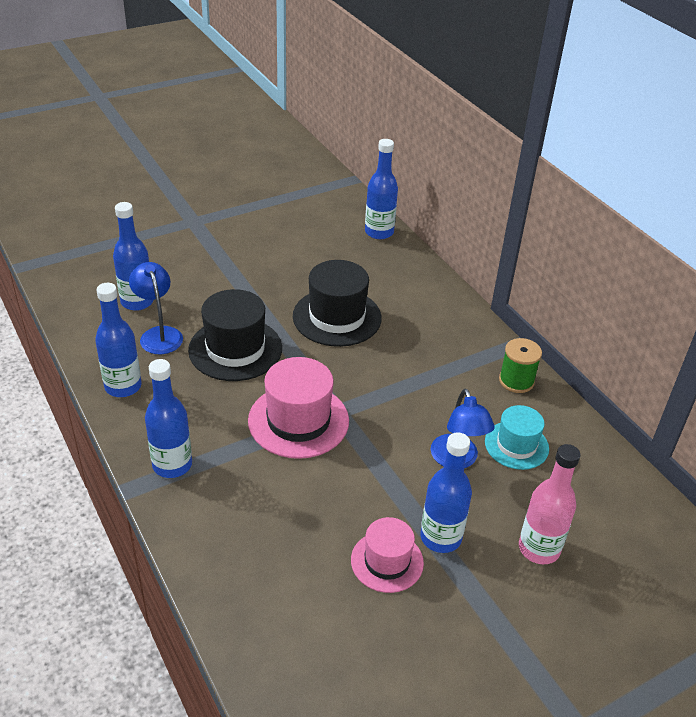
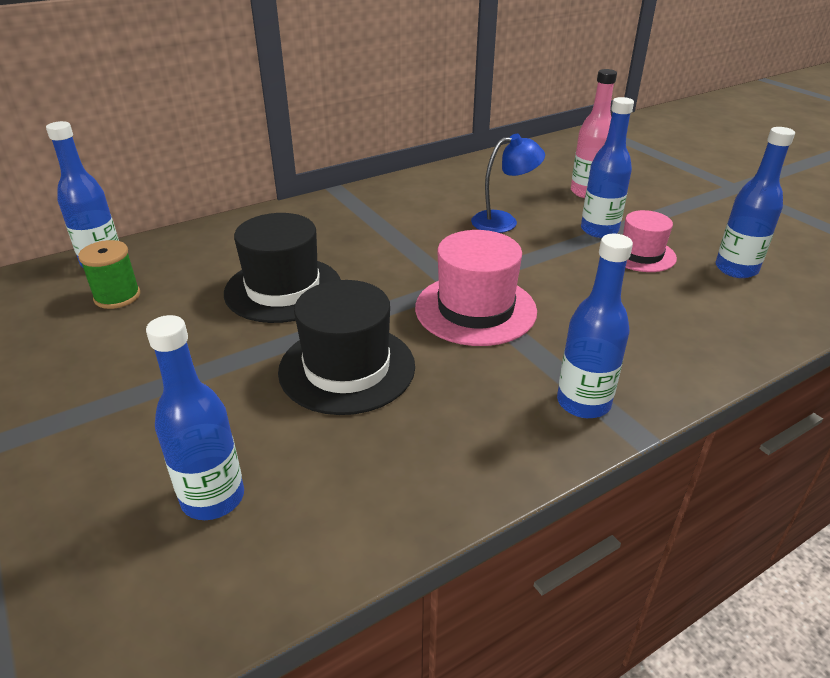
camera: 90 degrees left, 5 degrees down
(123, 386) = (442, 479): blue bottle -> blue bottle (736, 269)
(159, 334) = (310, 454): blue lamp -> none
(516, 381) = (391, 192): green spool -> green spool (117, 296)
(516, 445) = (476, 195): turquoise hat -> none

